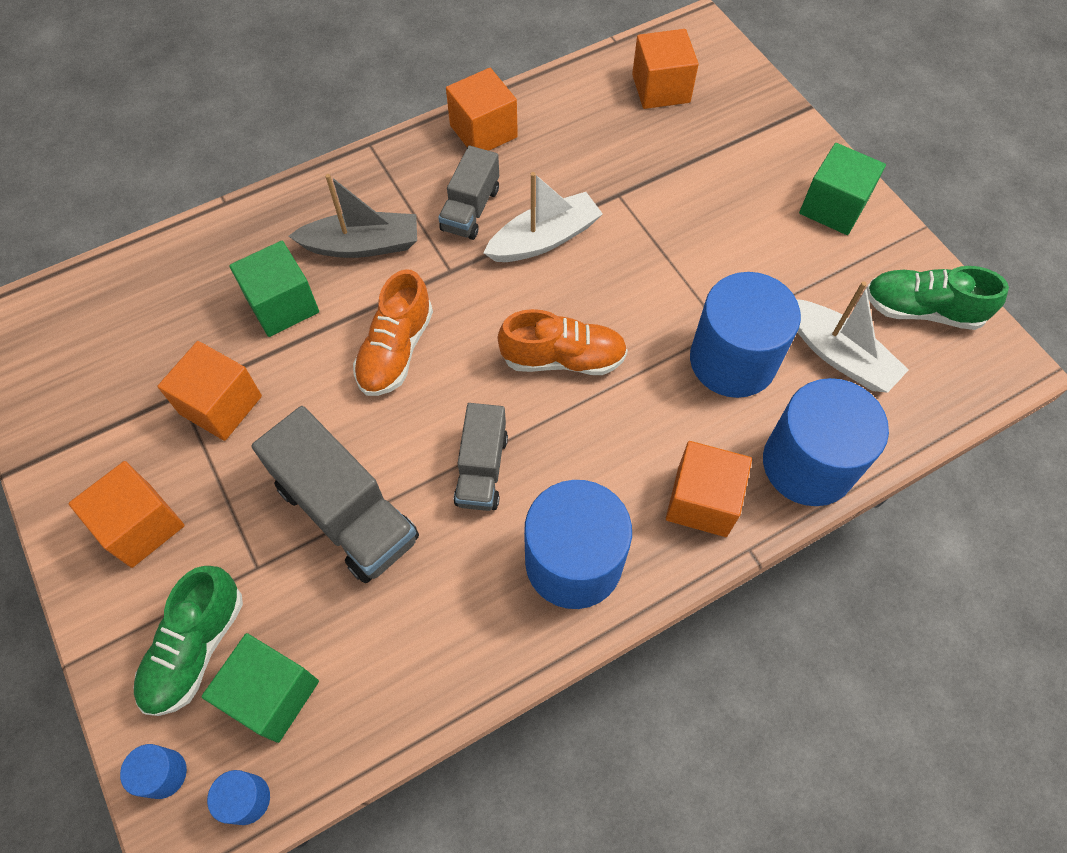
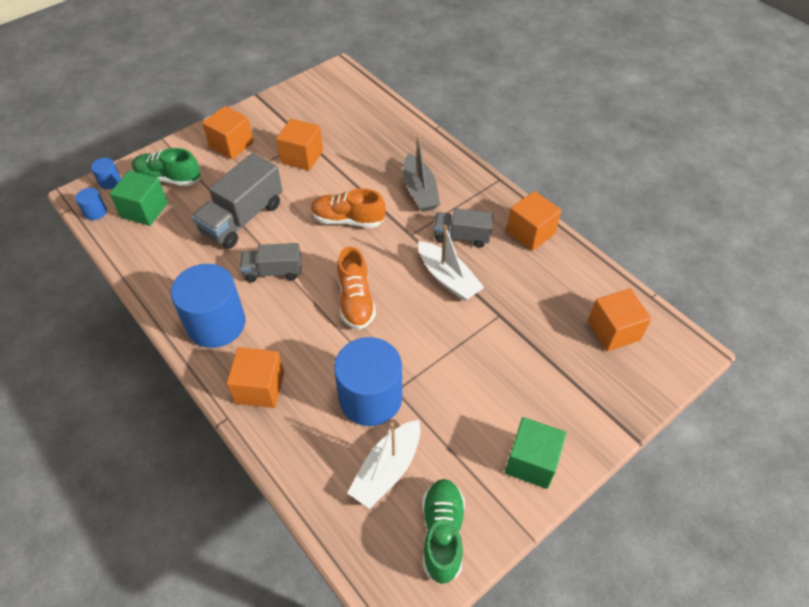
camera: 80 degrees right, 10 degrees down
(282, 305) = (369, 166): green cube -> none
(808, 464) = (292, 451): blue cylinder -> none

